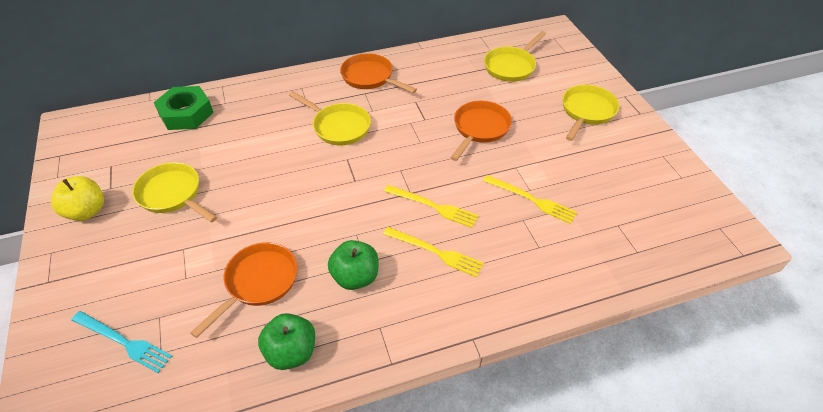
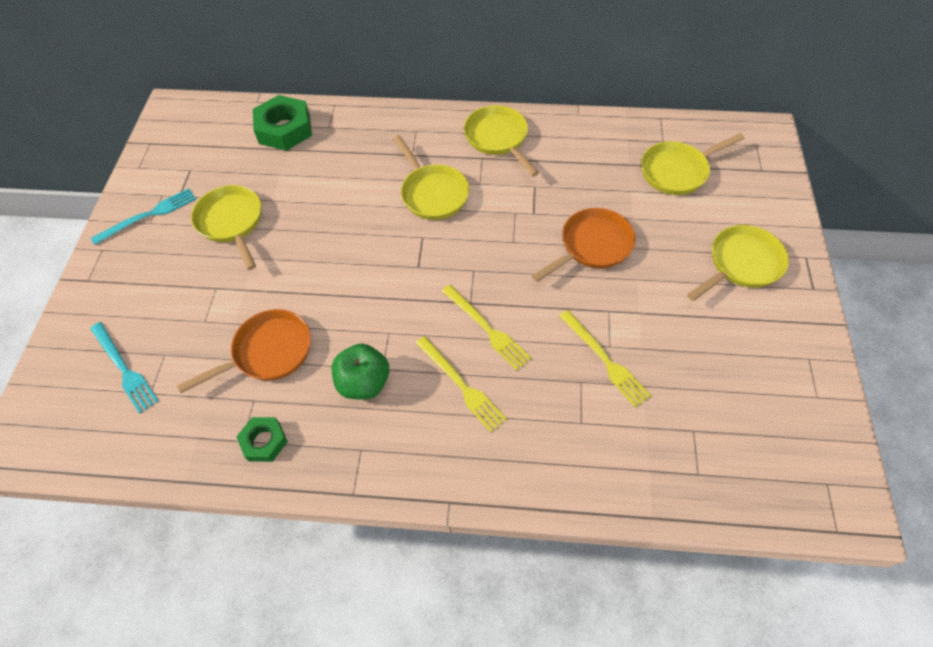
camera: 25 degrees right, 10 degrees up
(87, 211) = (148, 215): yellow apple -> turquoise fork
(291, 352) = (264, 441): green apple -> green nut
(370, 77) = (498, 138): orange pan -> yellow pan

